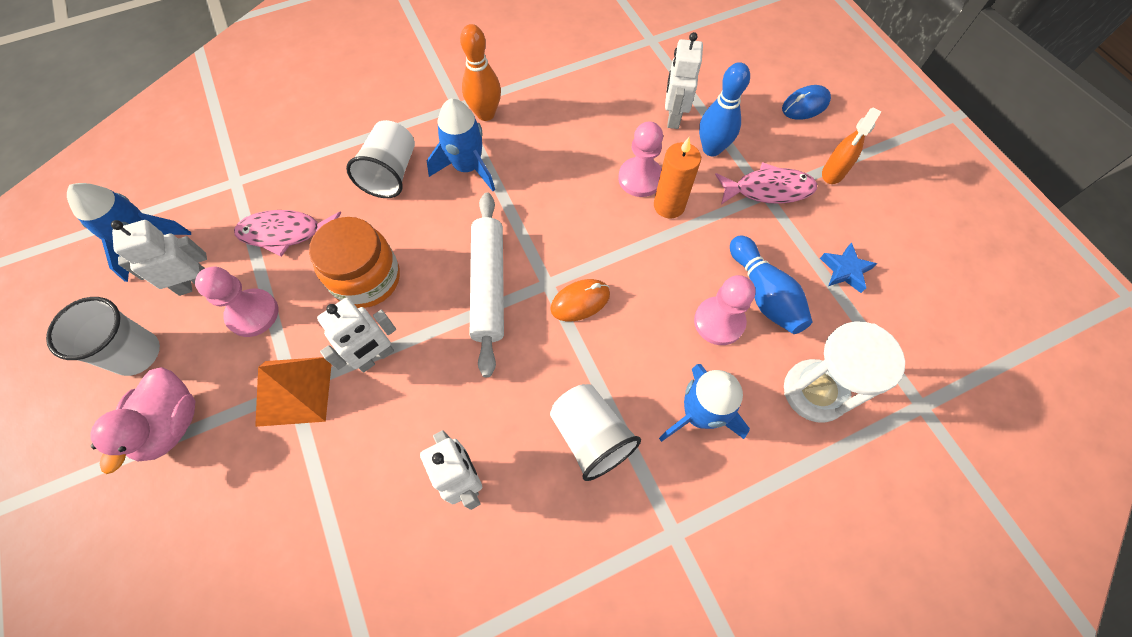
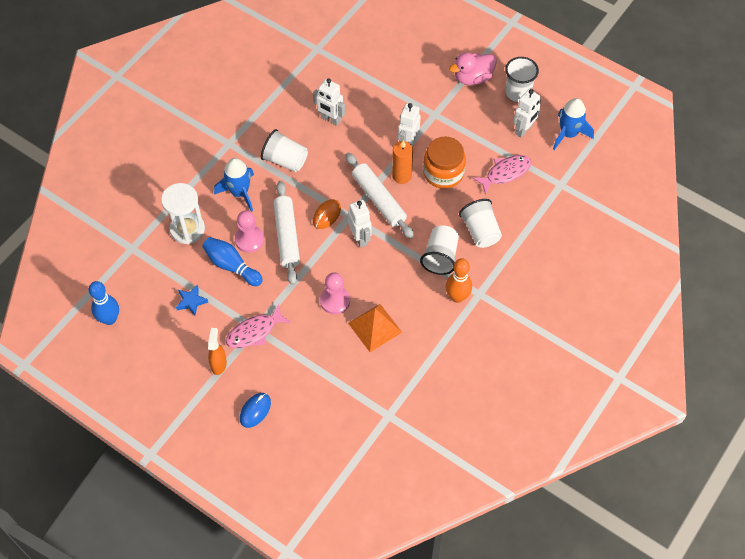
camera: 150 degrees right, 5 degrees down
(171, 425) = (473, 78): pink duck -> pink duck turned 90 degrees counterclockwise
(253, 314) = (483, 132): pink pawn -> none
(295, 390) = (432, 114): orange pyramid -> orange pyramid (374, 327)
(467, 167) = (440, 257): blue rocket -> white cup
(658, 298) = (286, 236): none -> white rolling pin
(669, 206) = (308, 292): orange candle -> orange candle (401, 176)
(673, 117) = (338, 355): white robot -> white robot (360, 238)
(711, 149) = (302, 344): blue bowling pin -> blue bowling pin (109, 319)

